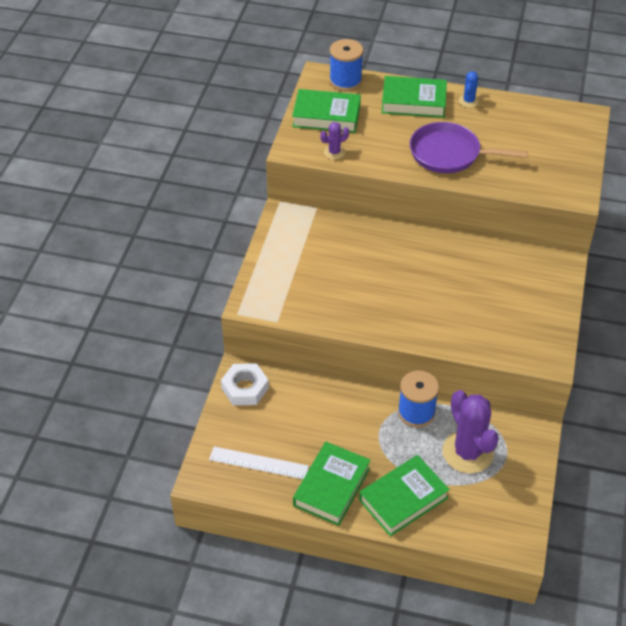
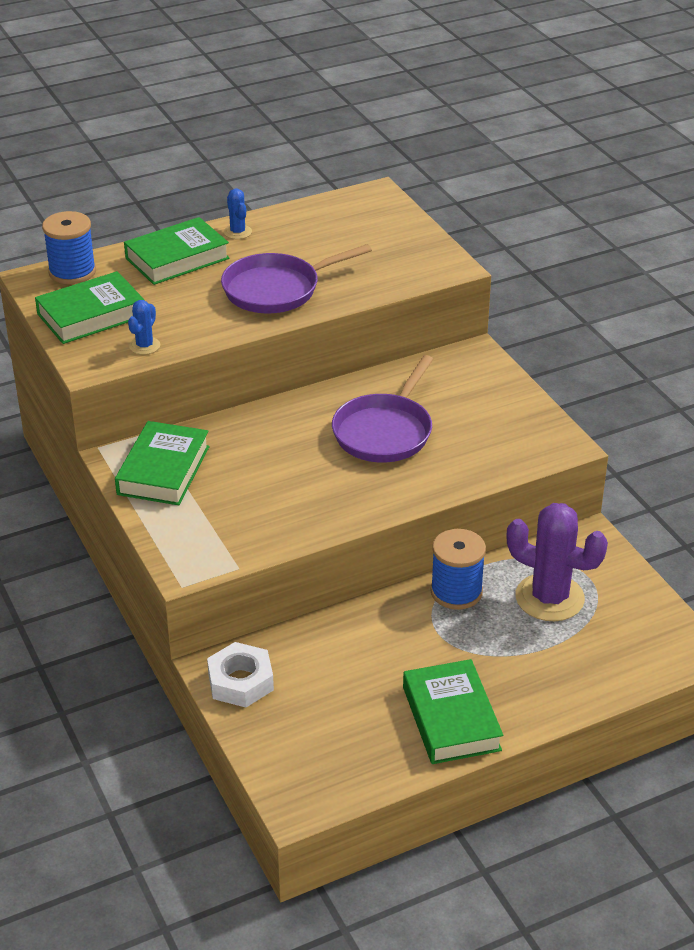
camera: 40 degrees left, 10 degrees down
(258, 463) = (344, 747): white ruler -> none
(334, 152) = (144, 346): purple cactus -> blue cactus
(403, 499) = (537, 681): green book -> green book (163, 470)
(448, 284) = (385, 431): none -> purple pan

